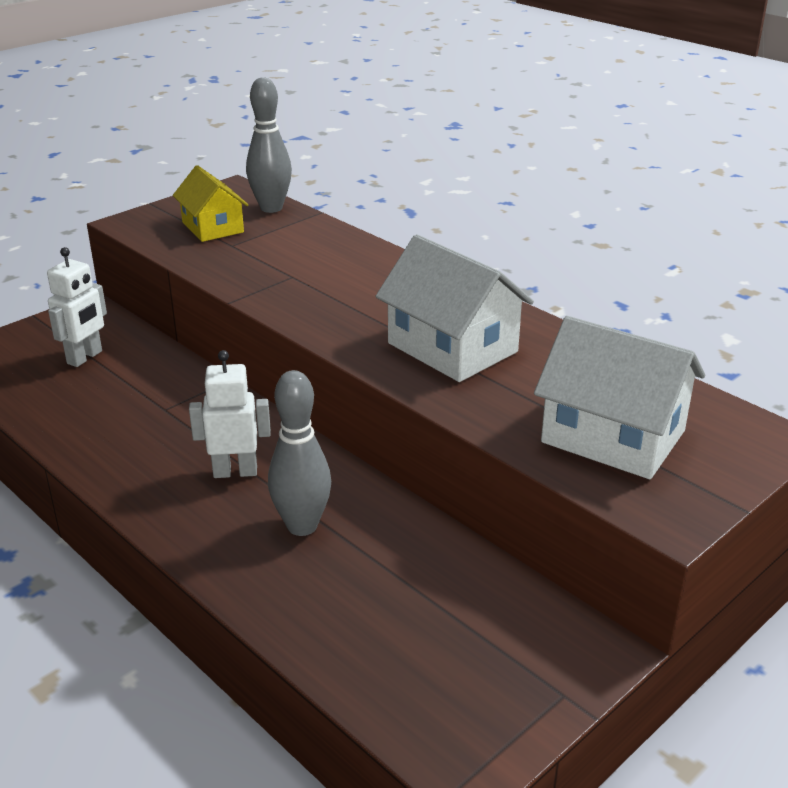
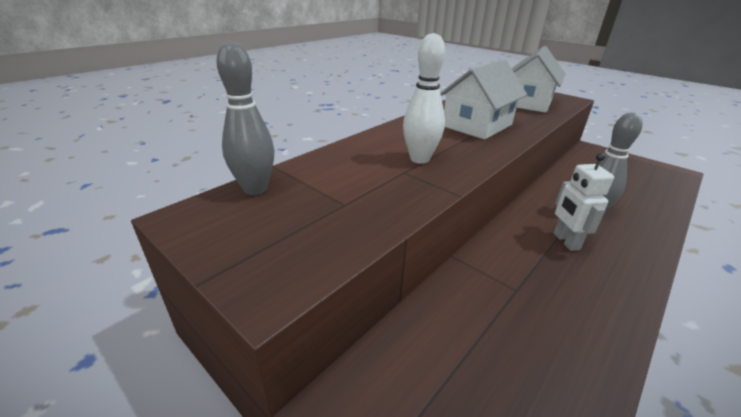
camera: 95 degrees left, 0 degrees up
(85, 357) = (456, 378): white robot -> none
(212, 227) = (299, 219): yellow house -> none
(324, 288) = (419, 159): none -> white bowling pin

